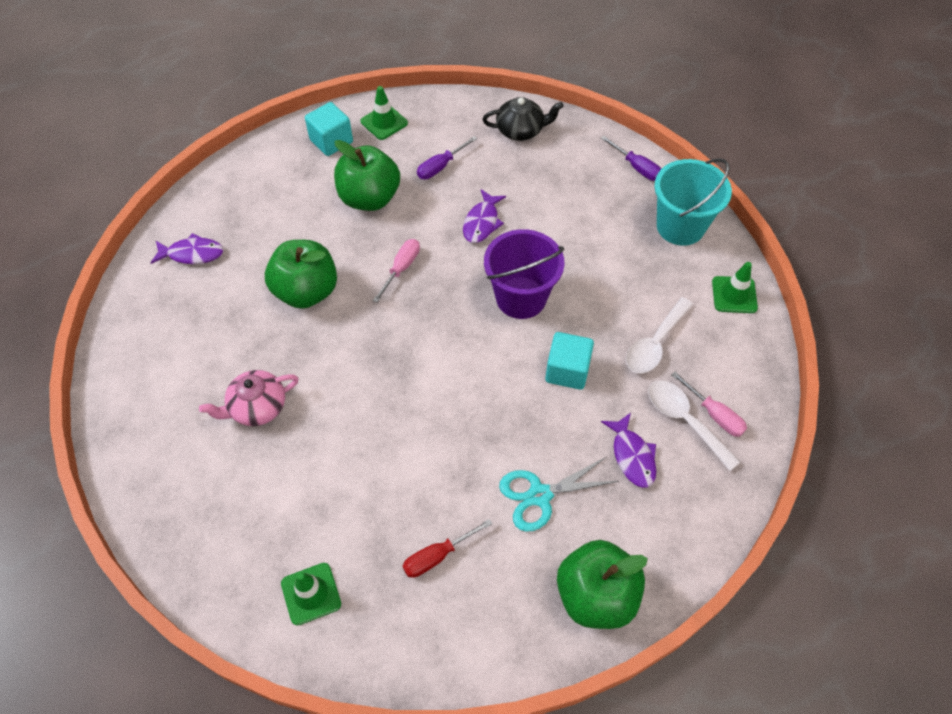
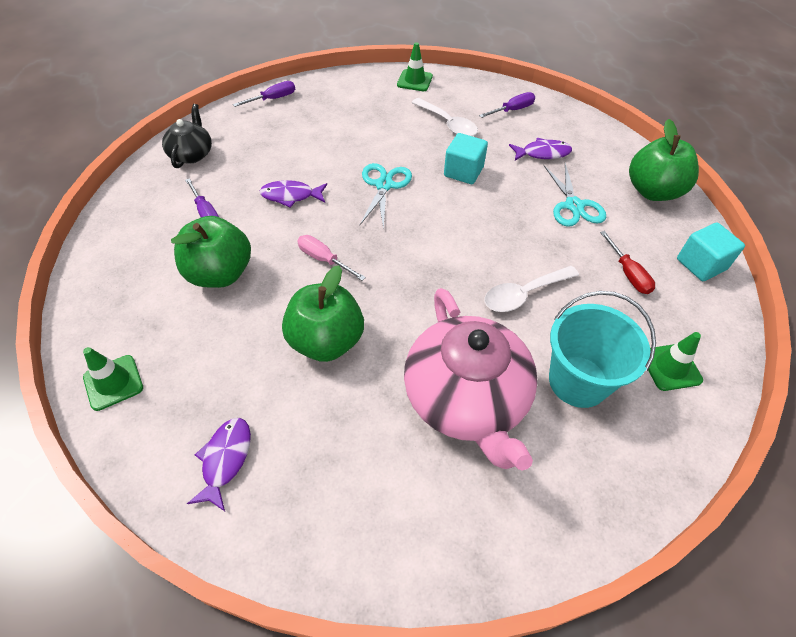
camera: 80 degrees left, 5 degrees down
(257, 407) = (466, 399): pink teapot -> pink teapot, size x1.95
(331, 141) = (116, 298): turquoise cube -> turquoise cube (701, 264)
(384, 122) = (117, 249): green traffic cone -> green traffic cone (113, 382)
(482, 222) = (291, 196): purple fish -> purple fish turned 150 degrees clockwise
(521, 298) = (384, 185): purple bucket -> turquoise scissors
(680, 226) = (343, 90): turquoise bucket -> turquoise bucket (578, 381)
(684, 420) = (516, 124): white spoon -> white spoon (523, 294)
(714, 414) = (512, 110): pink screwdriver -> purple screwdriver

